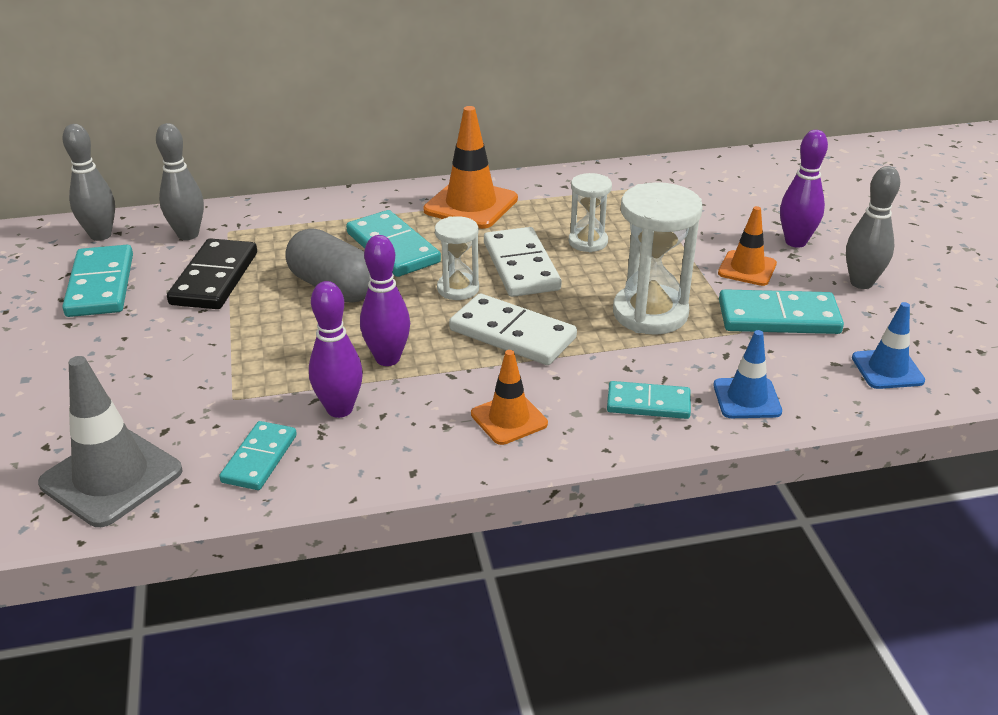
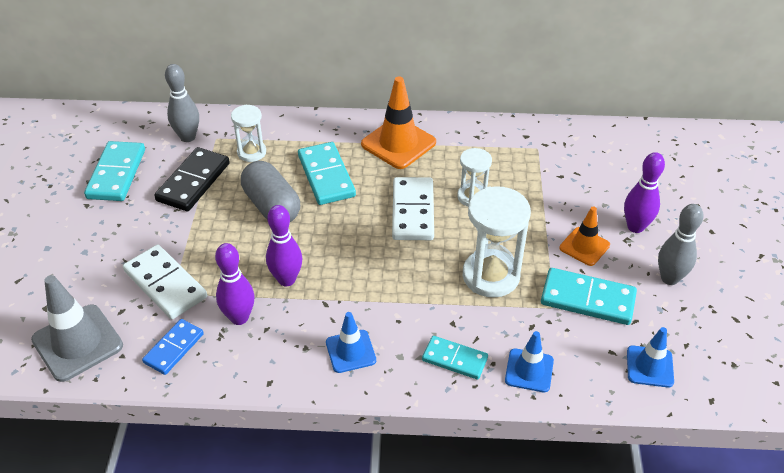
camera: 15 degrees right, 10 degrees up
(100, 235) = (129, 127): grey bowling pin -> none
(259, 458) = (174, 348): turquoise domino -> blue domino
(458, 289) = (359, 224): white hourglass -> white hourglass (251, 152)
(509, 419) = (350, 351): orange traffic cone -> blue traffic cone
(512, 334) = (382, 275): white domino -> white domino (165, 284)

